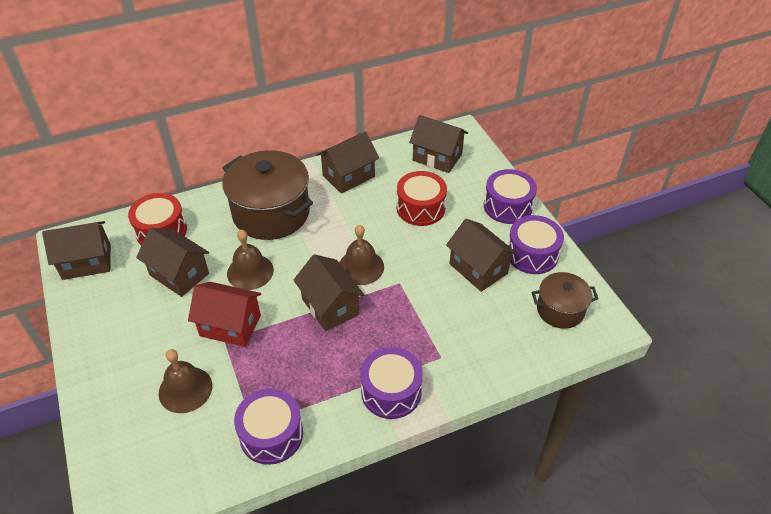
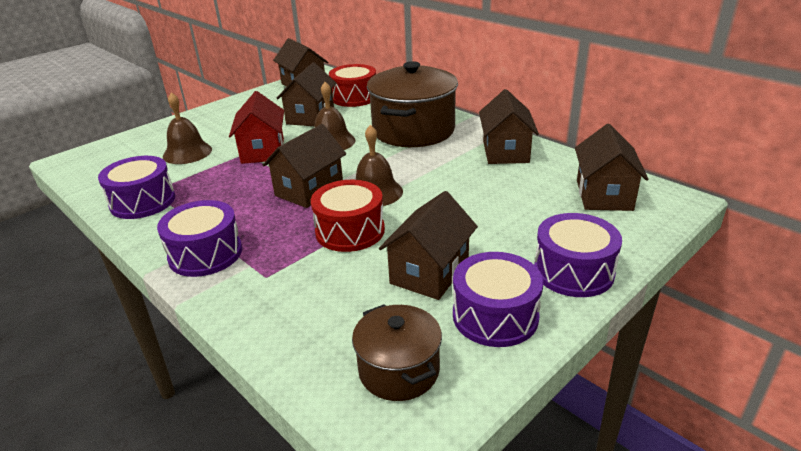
camera: 70 degrees right, 15 degrees down
(348, 176) = (505, 152): brown house -> brown house turned 60 degrees clockwise
(420, 208) = (500, 205): red drum -> red drum (350, 231)

